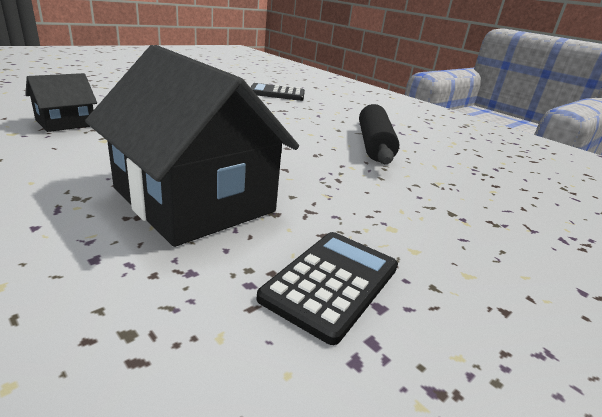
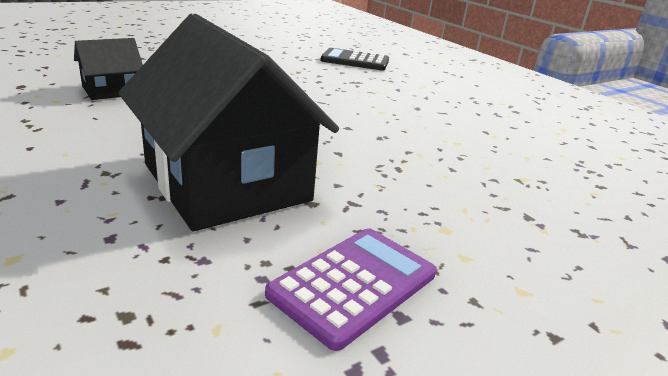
camera: 10 degrees right, 0 degrees up
(331, 282) = (353, 284): black calculator -> purple calculator
(373, 144) = (456, 128): black rolling pin -> none

